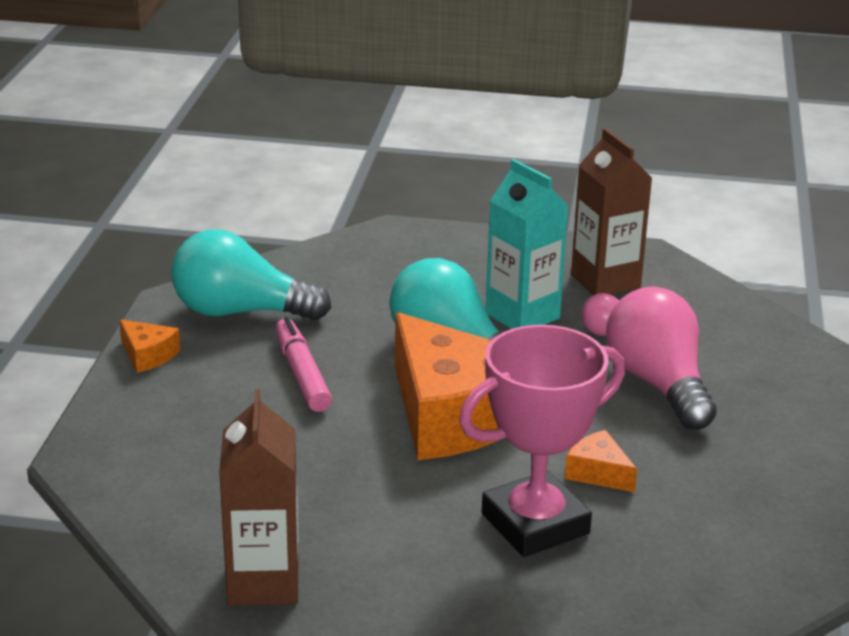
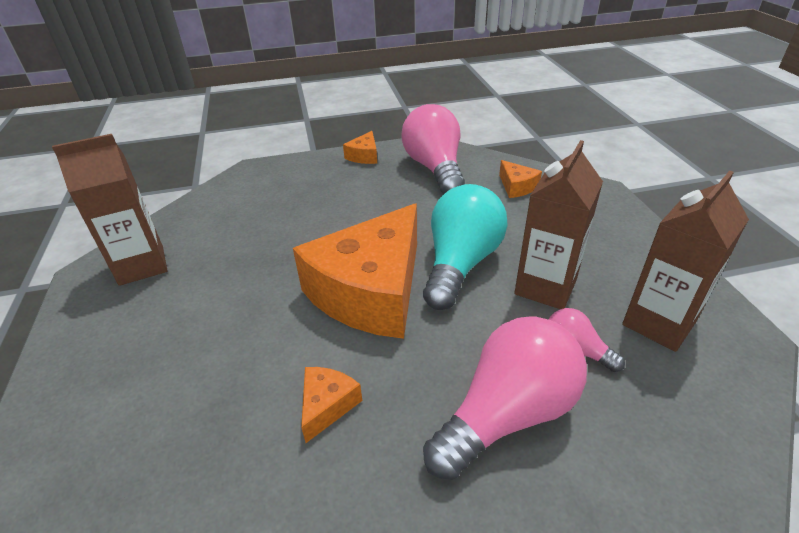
camera: 70 degrees right, 10 degrees up
(240, 312) = (435, 168): turquoise light bulb -> pink light bulb
(302, 374) = (380, 210): pink marker -> none
(338, 273) = (517, 187): none -> orange cheese
(522, 316) = (545, 287): turquoise carton -> brown carton
(535, 524) = (235, 382): pink trophy -> none

